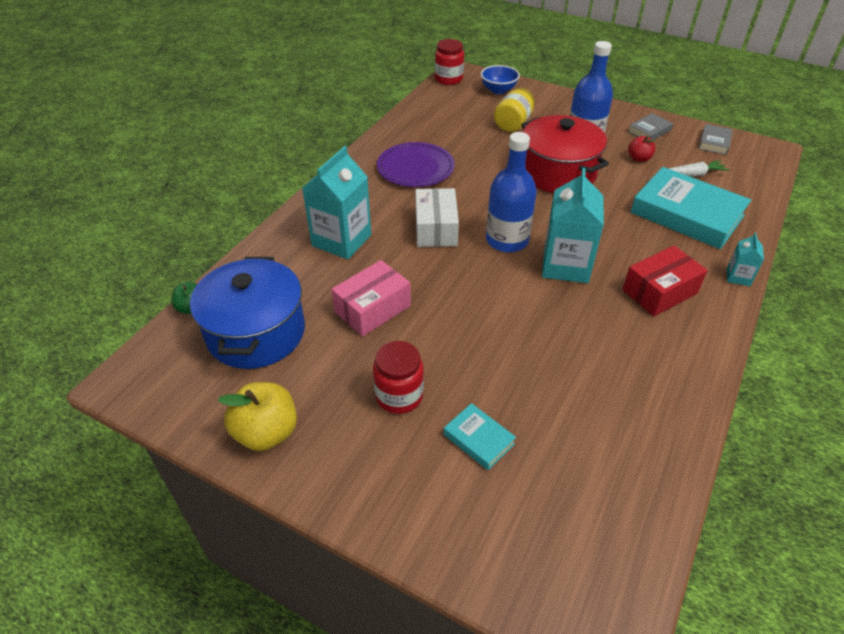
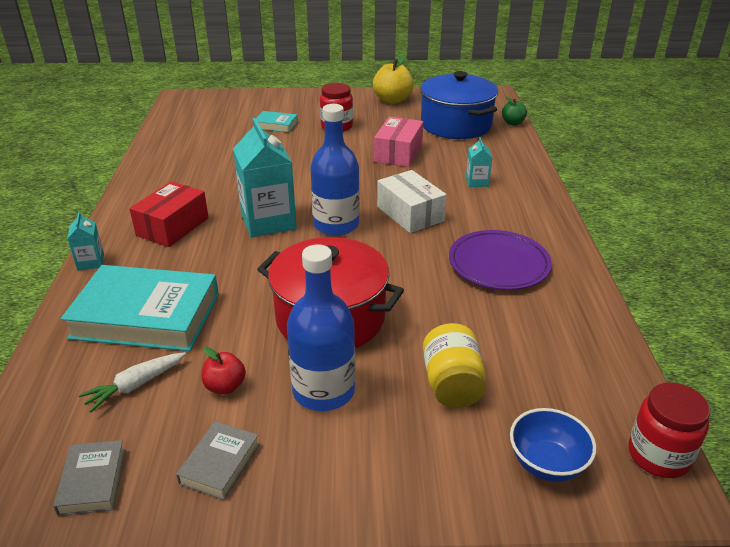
camera: 150 degrees right, 10 degrees down
(341, 240) = (477, 182): turquoise carton -> turquoise carton, size x0.48

